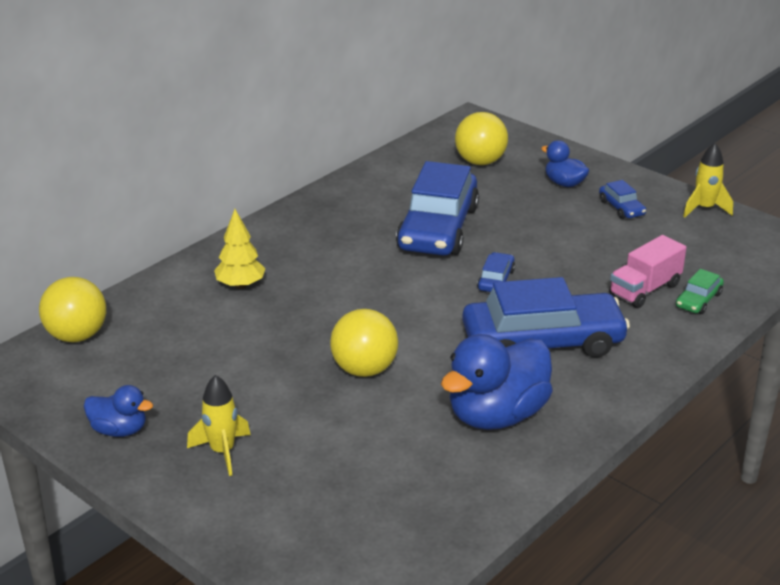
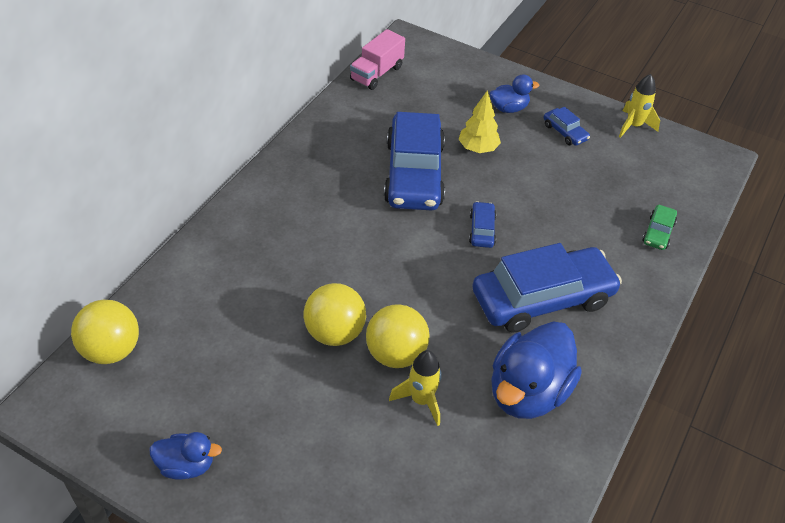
camera: 15 degrees left, 15 degrees up
(222, 452) = (293, 477): yellow rocket -> yellow rocket (421, 400)
(240, 285) = (252, 265): yellow tree -> yellow tree (478, 149)
(480, 162) = (429, 90): yellow ball -> yellow ball (334, 333)
(564, 183) = (509, 108): blue duck -> blue duck turned 135 degrees clockwise
(645, 290) = (611, 226): pink truck -> pink truck (376, 73)

